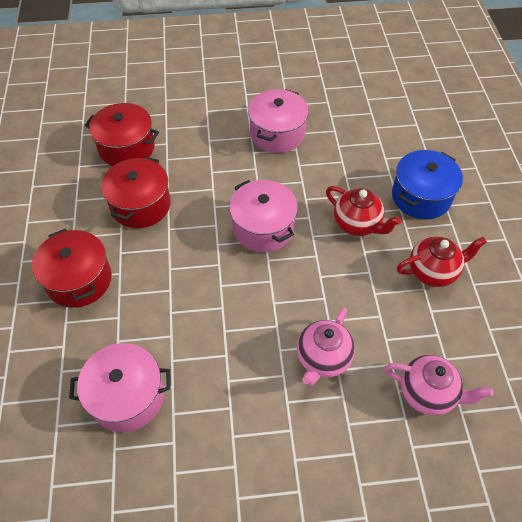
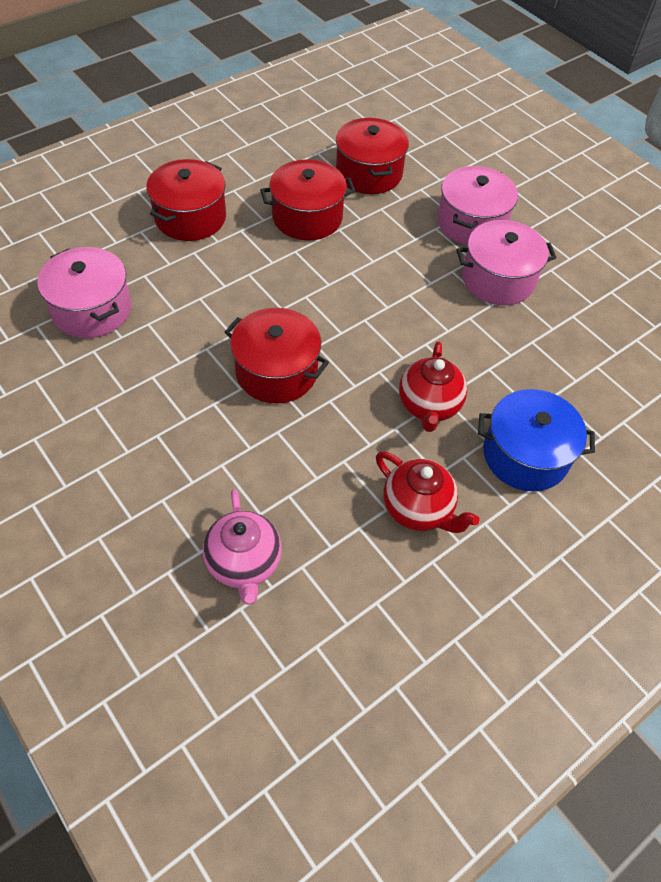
camera: 55 degrees right, 0 degrees up
(263, 228) = (355, 324): pink pot -> pink pot (471, 223)
(275, 295) = (276, 372): none -> red pot
(323, 358) = (226, 445): pink teapot -> none

